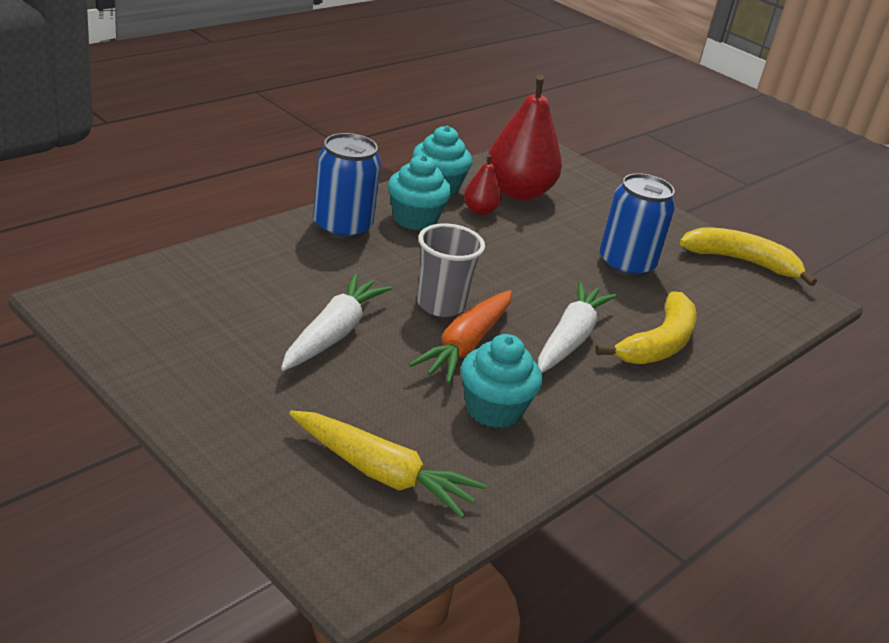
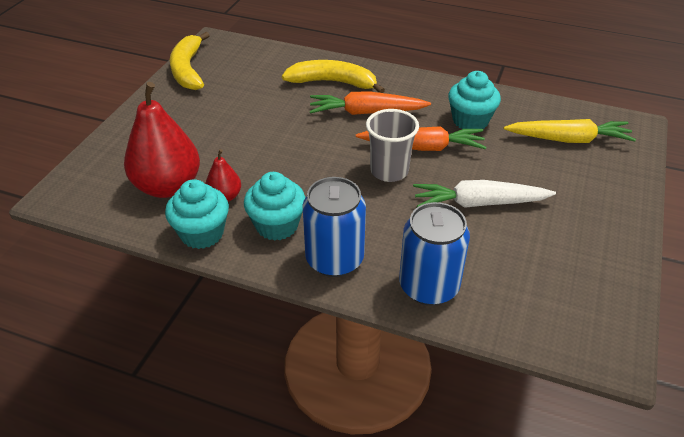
camera: 110 degrees left, 10 degrees up
(381, 473) = (568, 139): yellow carrot -> yellow carrot turned 90 degrees clockwise
(569, 339) = (366, 112): white carrot -> orange carrot
(626, 264) = (243, 111): blue can -> blue can (429, 286)

